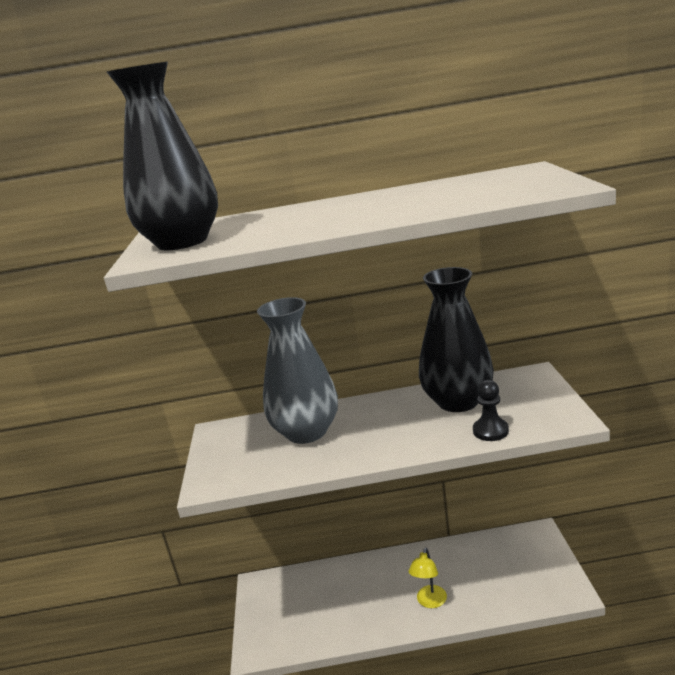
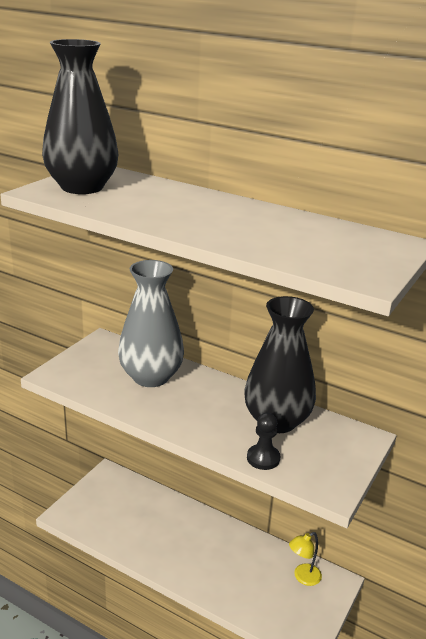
camera: 30 degrees right, 5 degrees up
(430, 602) = (199, 568): yellow lamp -> yellow lamp (303, 577)

